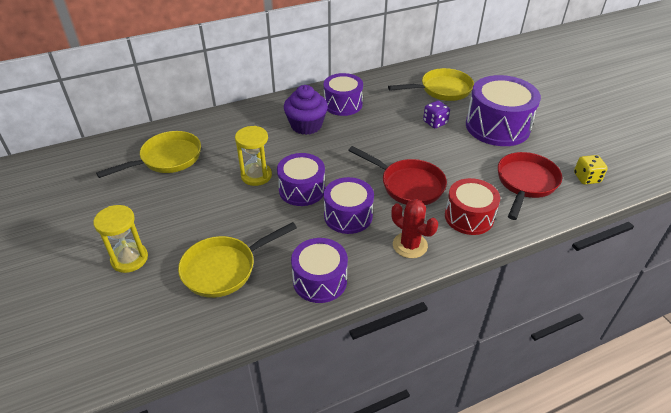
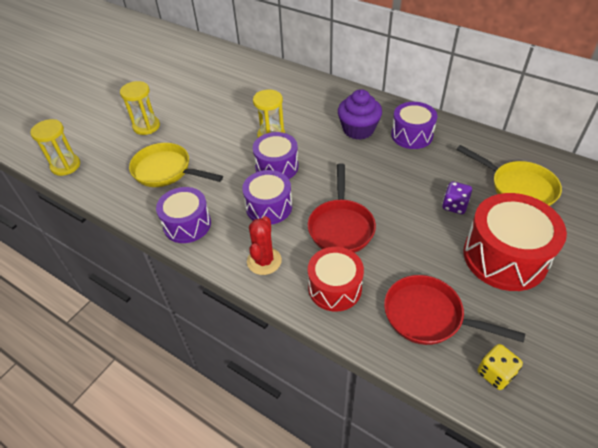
camera: 60 degrees right, 5 degrees up
(112, 360) = (65, 166): none -> yellow hourglass
(167, 159) = (250, 87): yellow pan -> none
(497, 126) = (505, 257): purple drum -> red drum
(525, 183) = (429, 316): red pan -> red pan turned 150 degrees counterclockwise

